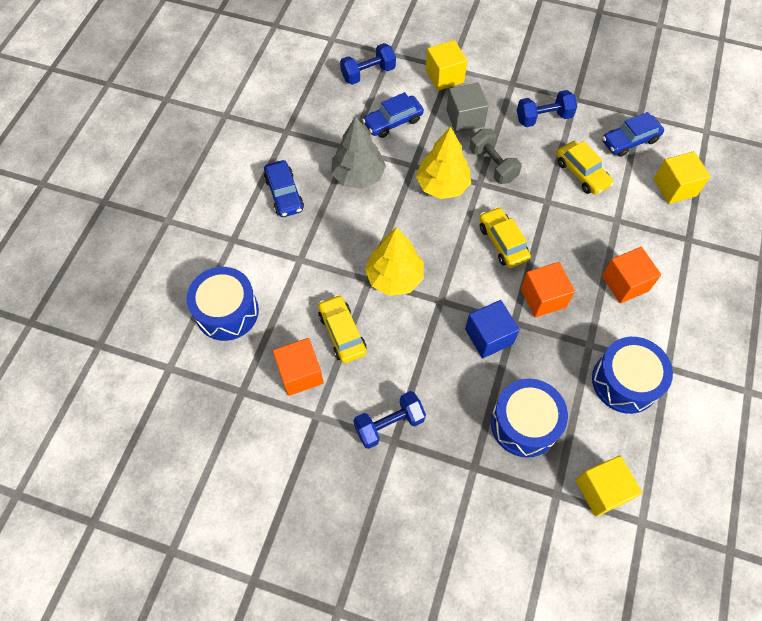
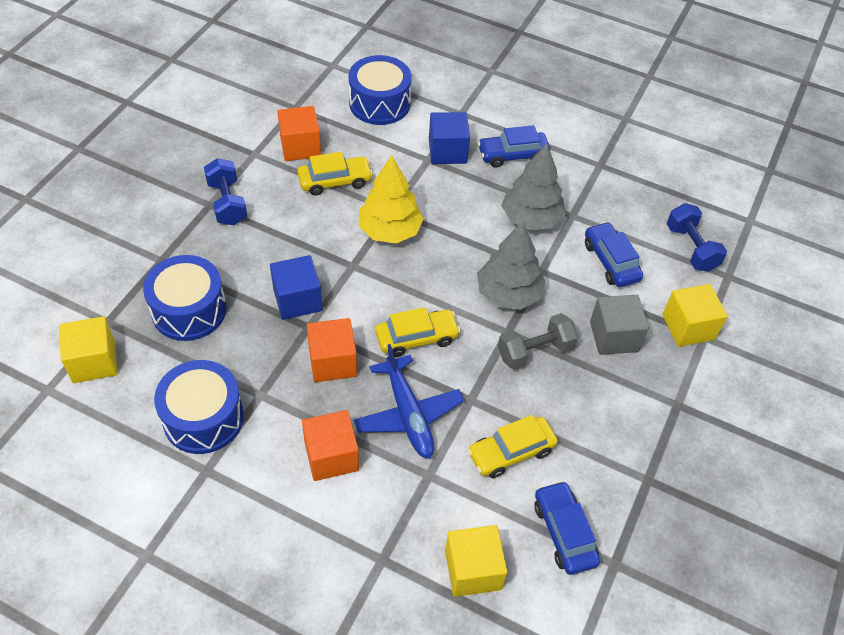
camera: 95 degrees right, 10 degrees down
(287, 245) = (447, 151): none -> blue cube
(442, 185) = (508, 294): yellow tree -> grey tree
(543, 118) = (612, 428): blue dumbbell -> none
(573, 239) = (408, 414): none -> blue plane

